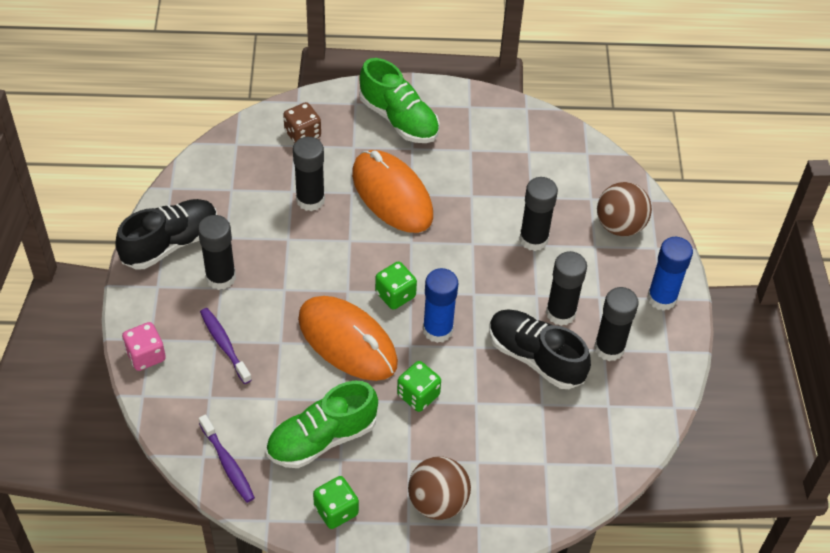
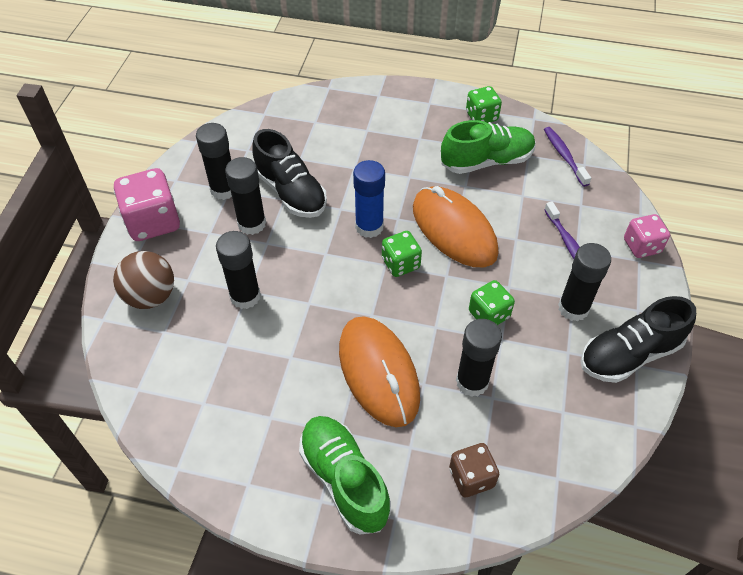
camera: 165 degrees left, 0 degrees up
(418, 395) = (401, 179): green dice -> green dice (489, 314)
(438, 502) = (404, 111): brown ball -> none
(662, 298) = (153, 222): blue glue stick -> pink dice

